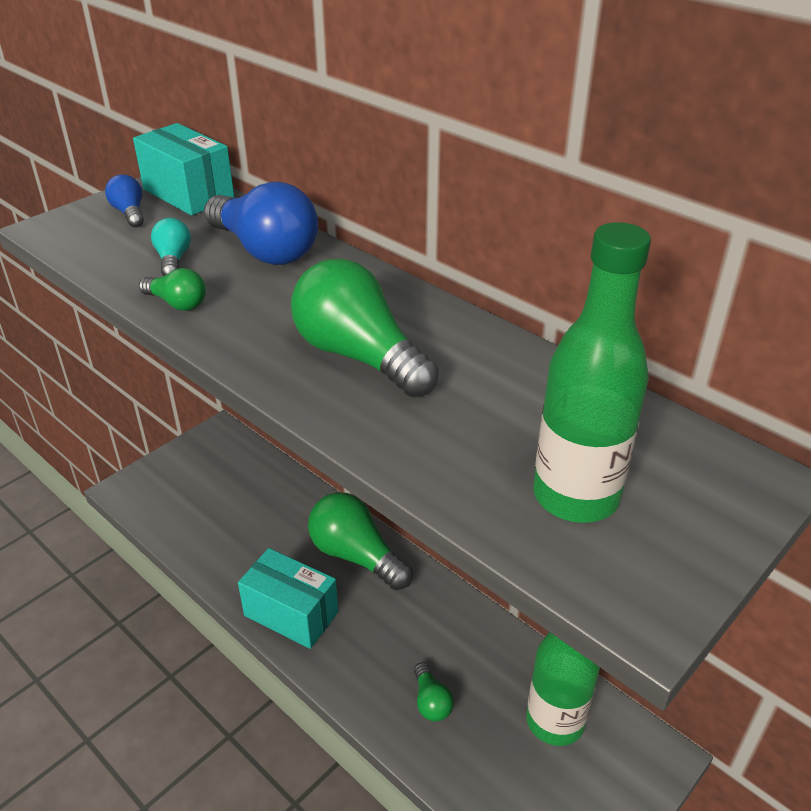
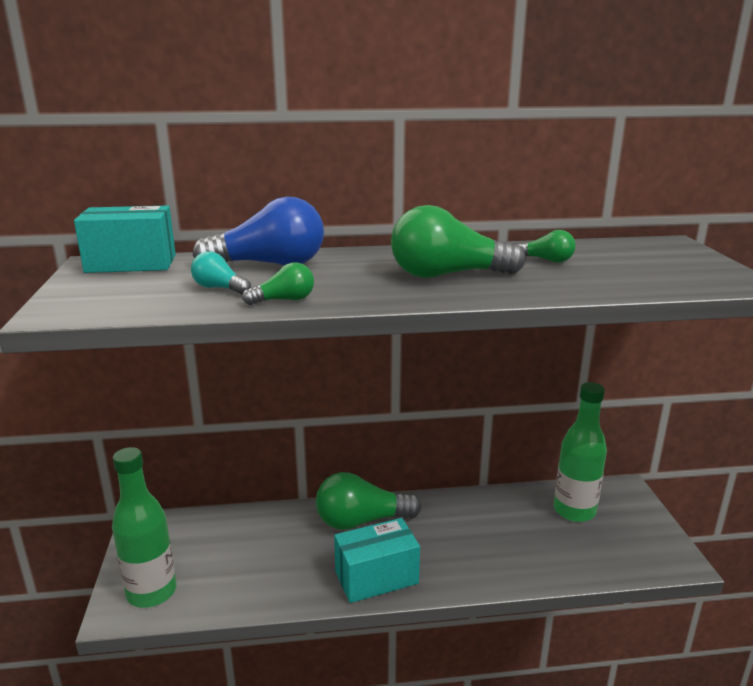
camera: 50 degrees left, 15 degrees down
(129, 213) = (110, 284): blue light bulb -> none
(431, 701) = (516, 550): green light bulb -> green light bulb (546, 260)
(575, 496) = (647, 271): green bottle -> green bottle (151, 592)

